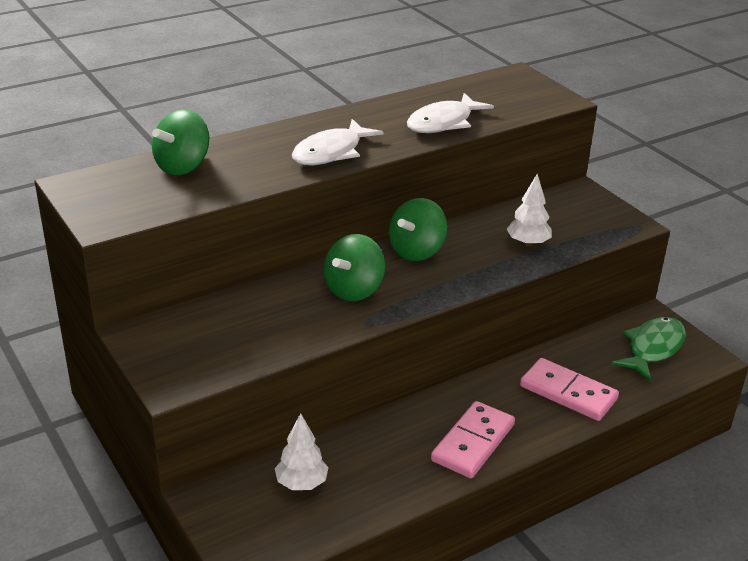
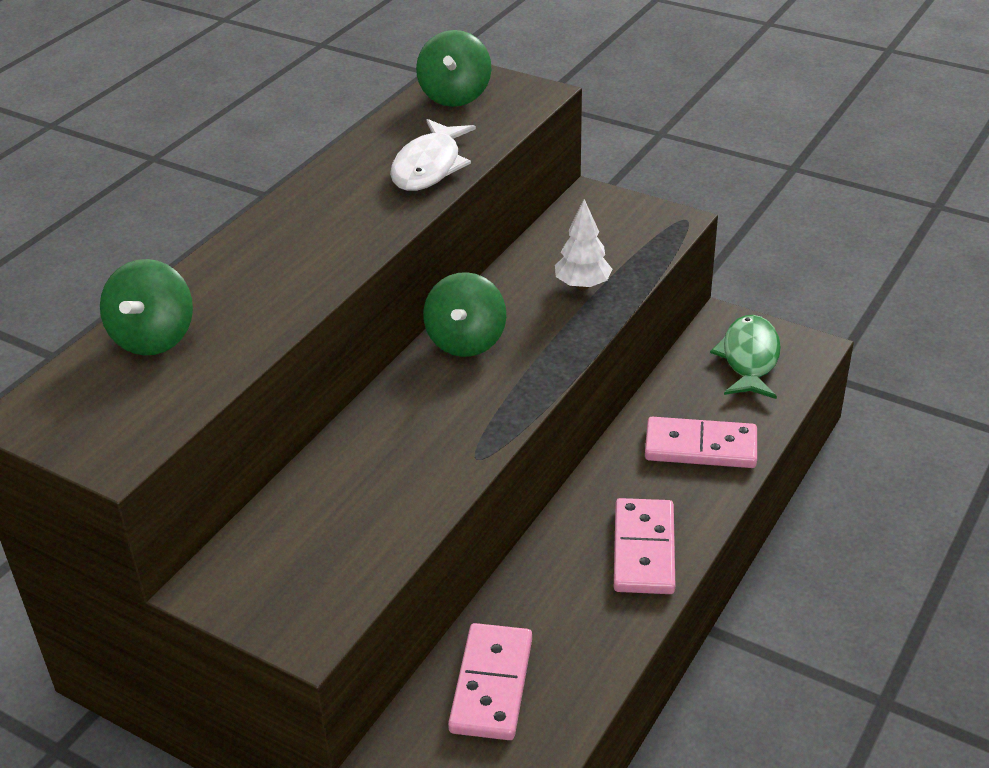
camera: 25 degrees left, 5 degrees up
(301, 483) = (492, 685): white tree -> pink domino
(331, 152) = (328, 252): white fish -> none
(354, 290) = (432, 420): green spinning top -> green spinning top (455, 96)

